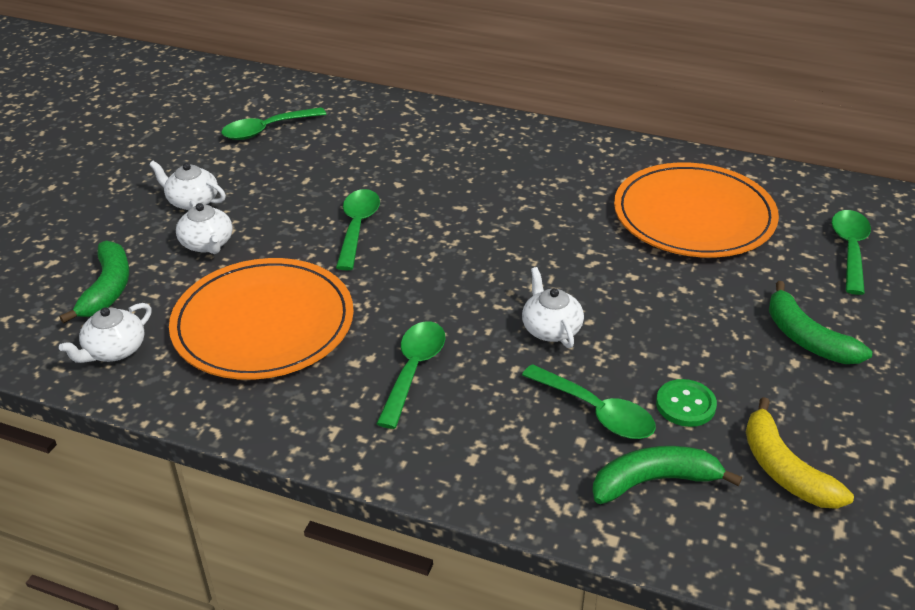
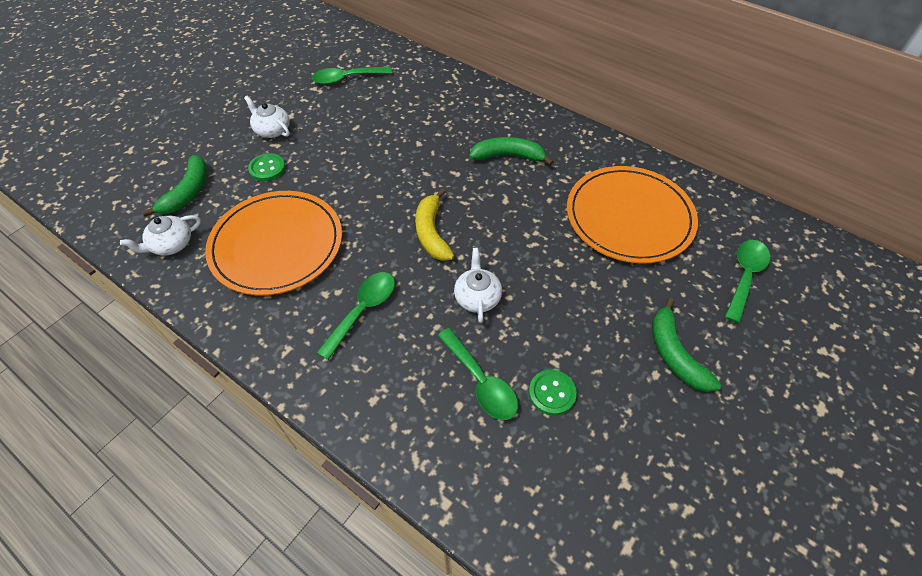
camera: 15 degrees right, 15 degrees up
(207, 244) = (267, 168): white teapot -> green button
(357, 227) = (374, 175): green spoon -> none
(654, 481) = (499, 458): green banana -> green banana (508, 156)
(784, 469) = (606, 475): yellow banana -> yellow banana (432, 233)

